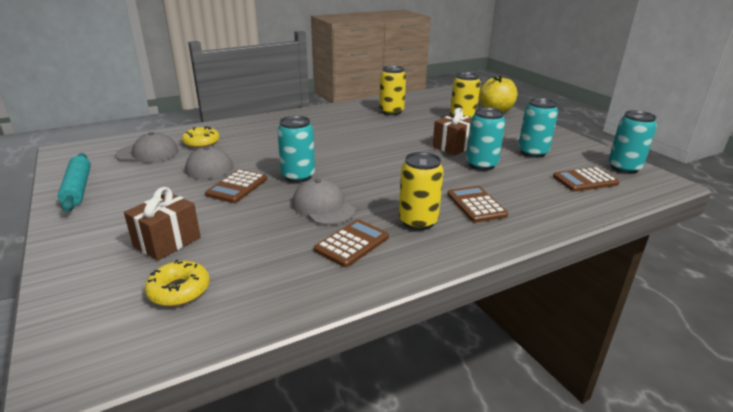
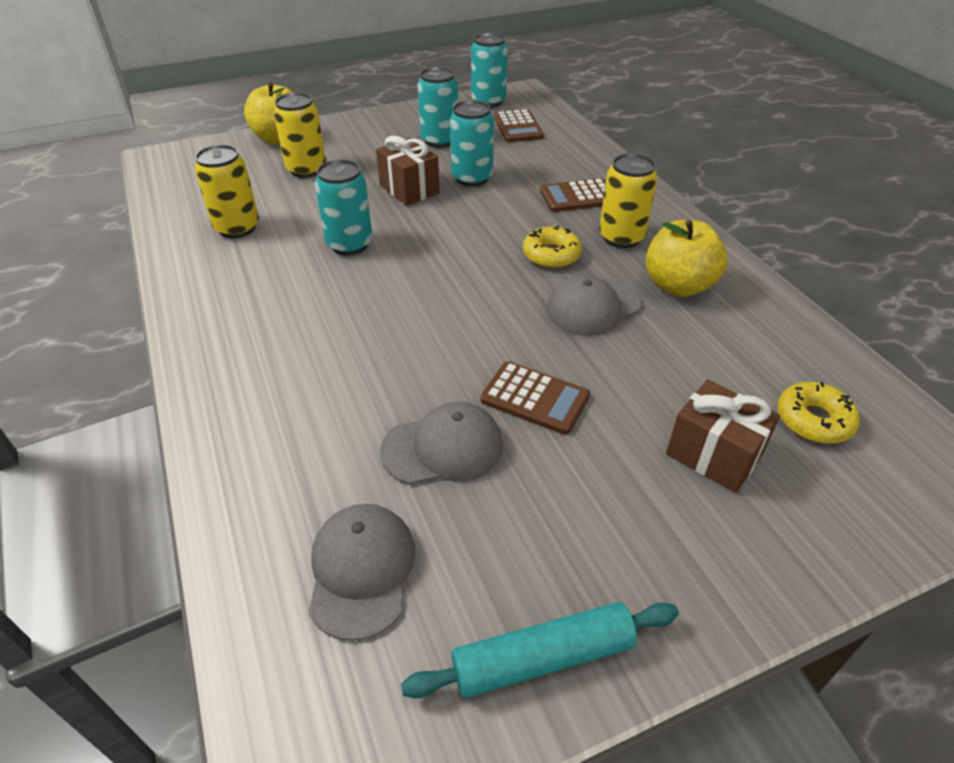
camera: 85 degrees left, 15 degrees up
(201, 142) = (318, 479): yellow donut -> yellow donut (551, 255)
(298, 176) = (497, 332): turquoise can -> turquoise can (349, 244)
(352, 244) = (678, 286): brown calculator -> yellow apple

